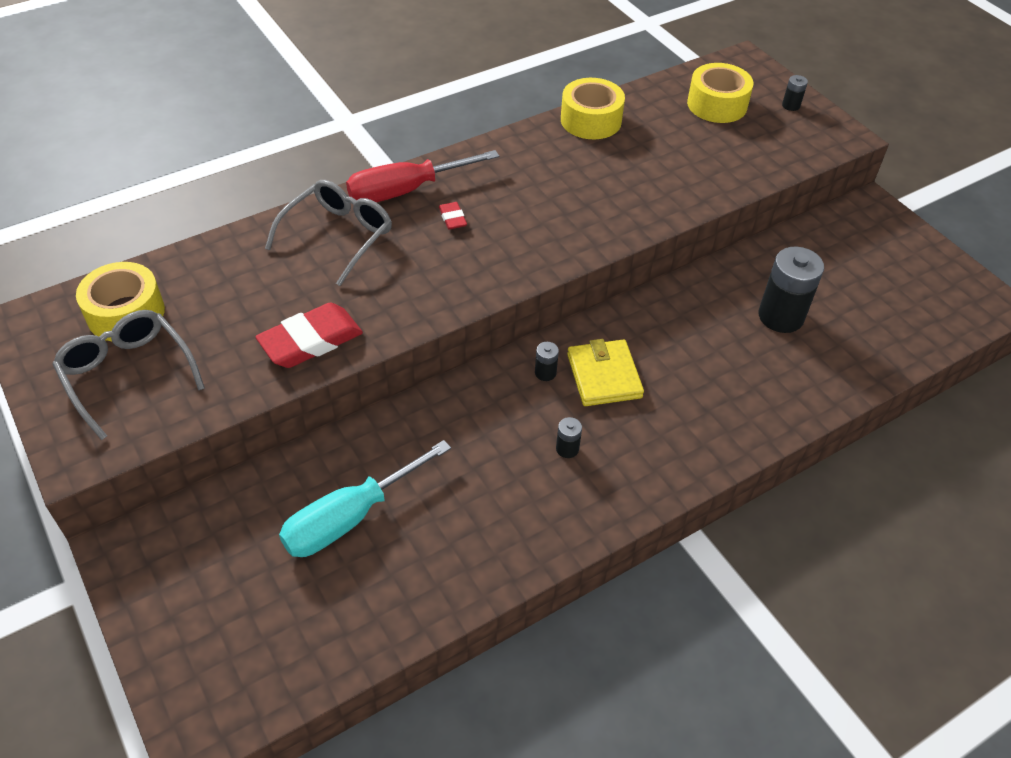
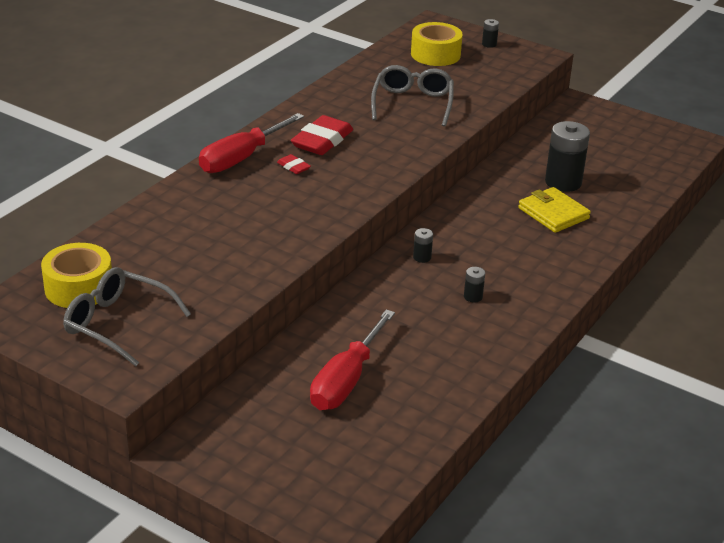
camera: 25 degrees left, 15 degrees down
(311, 341) = (248, 266): red eraser -> red eraser (322, 141)
(338, 236) = (212, 198): grey glasses -> grey glasses (412, 103)
(351, 517) = (346, 380): turquoise screwdriver -> red screwdriver
(591, 120) = (349, 83): yellow tape -> none
(604, 376) = (466, 248): yellow wallet -> yellow wallet (553, 213)

